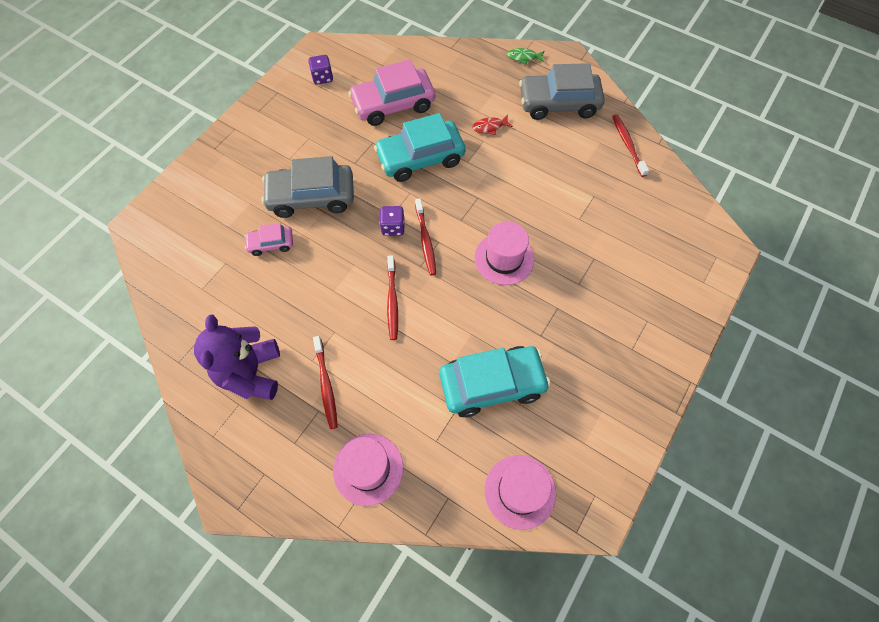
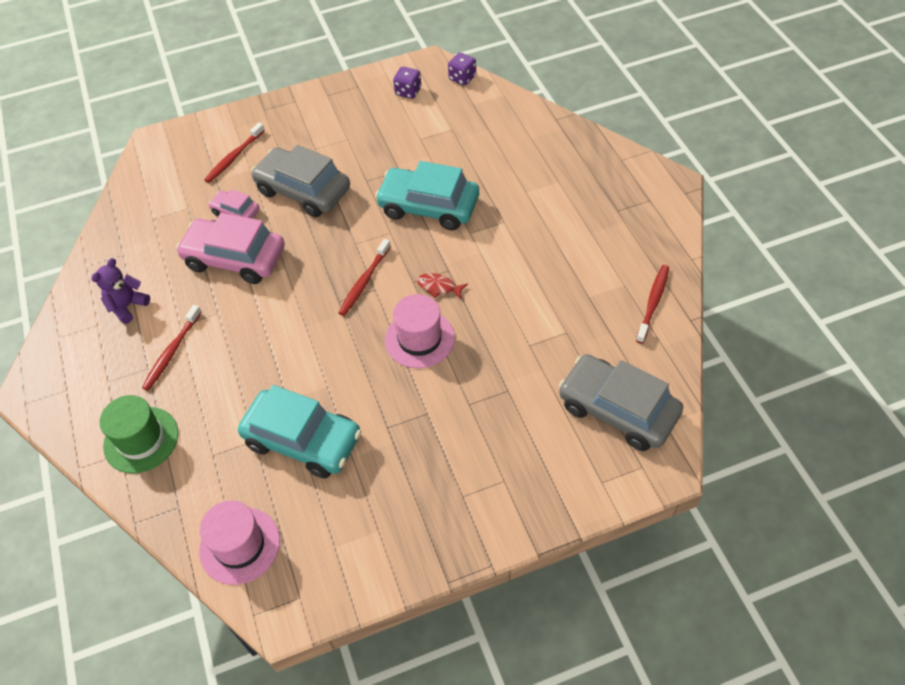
camera: 40 degrees right, 10 degrees down
(251, 373) = (127, 306): purple teddy bear -> purple teddy bear, size x0.60
(368, 469) = (141, 439): pink hat -> green hat
(392, 301) = (287, 317): red toothbrush -> red toothbrush (234, 157)
(393, 104) = (449, 146): pink car -> pink car (235, 258)
(393, 227) = (347, 254): purple dice -> purple dice (462, 78)
(489, 127) = (522, 212): red fish -> red fish (439, 287)
(524, 57) = (623, 163): green fish -> none
(558, 103) = (616, 225): grey car -> grey car (617, 410)

